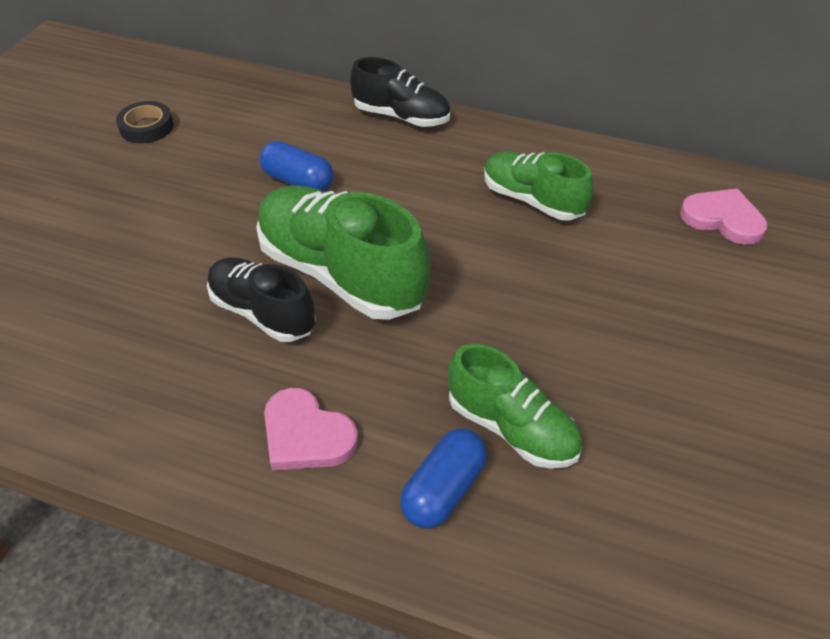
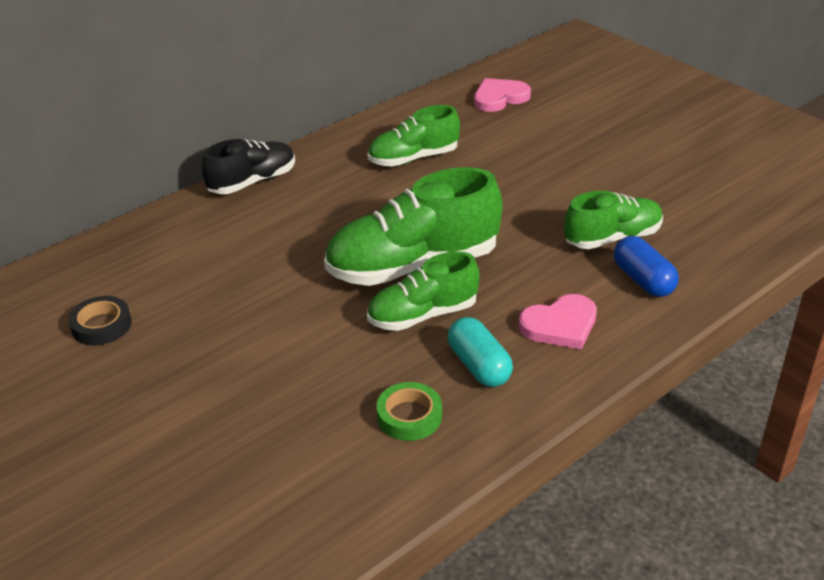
camera: 60 degrees left, 10 degrees down
(101, 363) = (409, 416): none -> green tape
(201, 388) = (479, 366): none -> turquoise capsule
(262, 312) = (422, 315): black shoe -> green shoe
(298, 181) = (281, 257): blue capsule -> none

